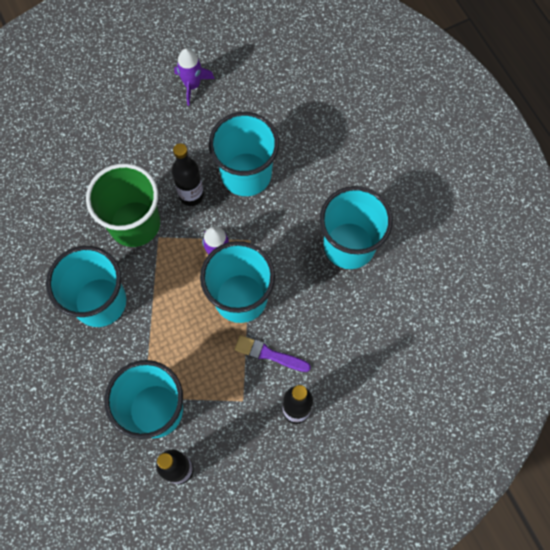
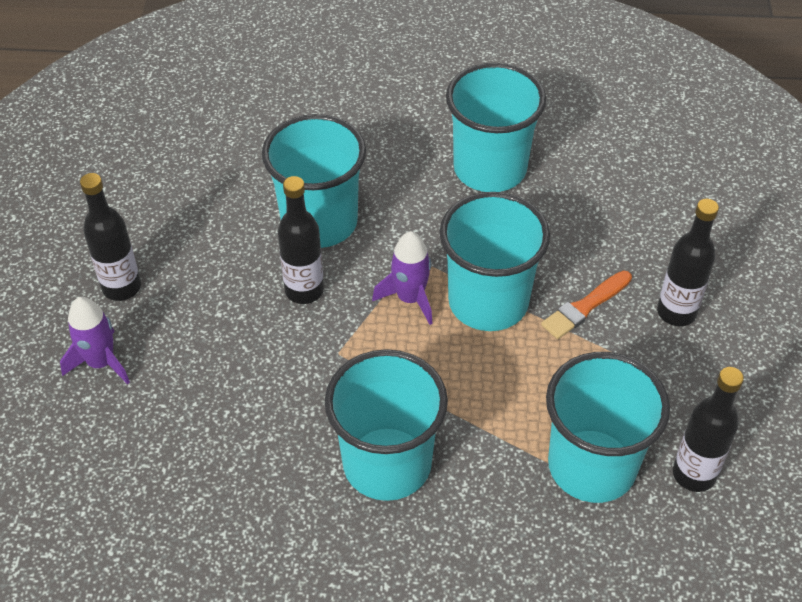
camera: 60 degrees left, 20 degrees down
(134, 223) = (297, 371): green cup -> none
(140, 104) = (121, 287): none -> black bottle
(192, 85) = (144, 220): purple rocket -> purple rocket (101, 362)
(269, 354) = (585, 307): purple brush -> orange brush

